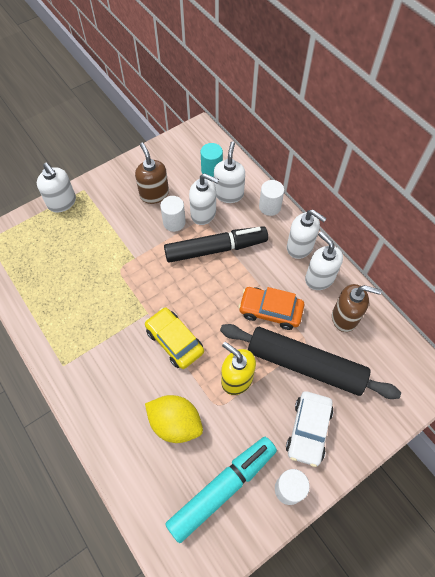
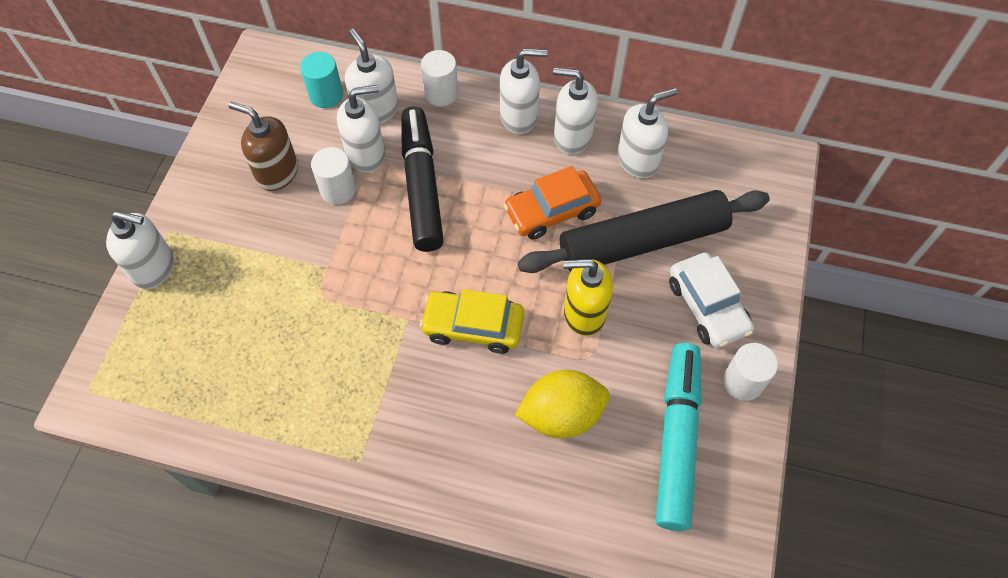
camera: 40 degrees left, 0 degrees up
(216, 249) = (422, 185): black marker -> black marker turned 45 degrees counterclockwise
(345, 317) = (638, 160): brown soap dispenser -> white soap dispenser

